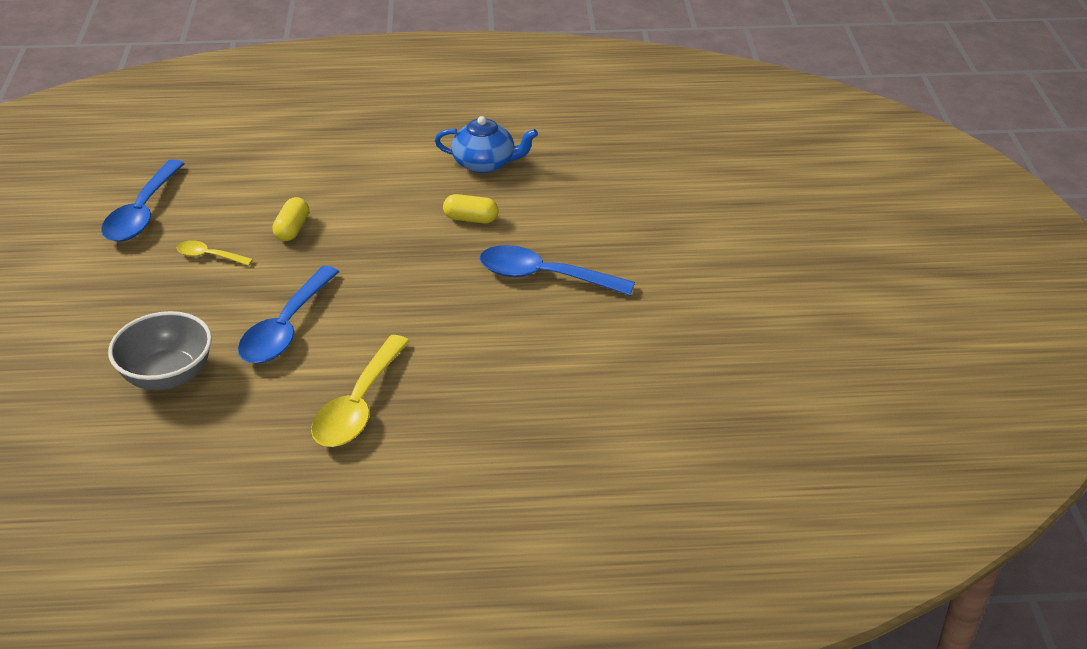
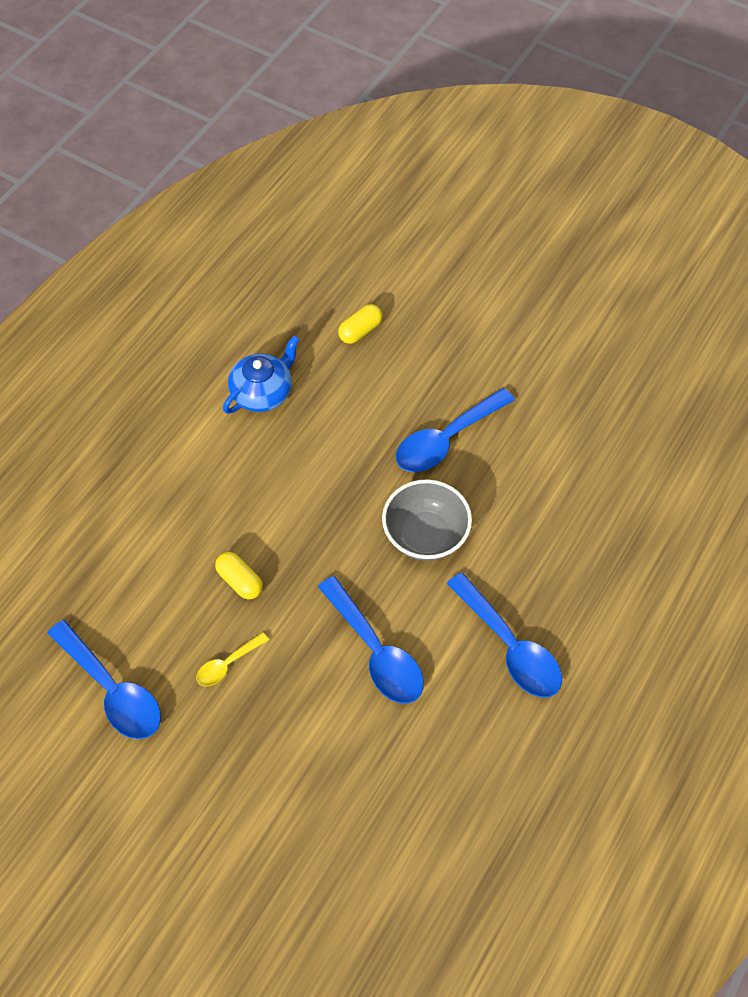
camera: 55 degrees left, 20 degrees up
(168, 375) = (374, 770): grey bowl -> grey bowl (425, 536)
(359, 405) = (509, 646): yellow spoon -> blue spoon
(471, 219) = (332, 445): yellow capsule -> yellow capsule (360, 331)

